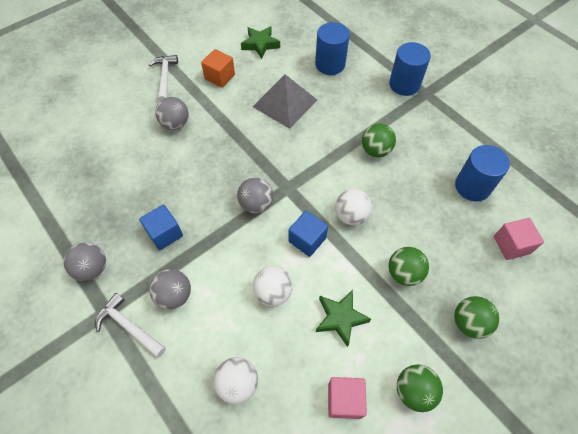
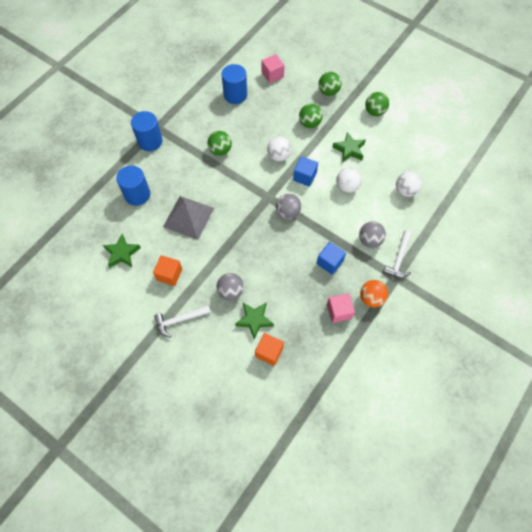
camera: 105 degrees left, 5 degrees up
(89, 143) = (269, 352): none -> orange cube
(92, 268) = (371, 298): grey ball -> orange ball
(131, 138) = (254, 320): none -> green star
(344, 400) = (392, 140): pink cube -> pink cube (339, 311)

